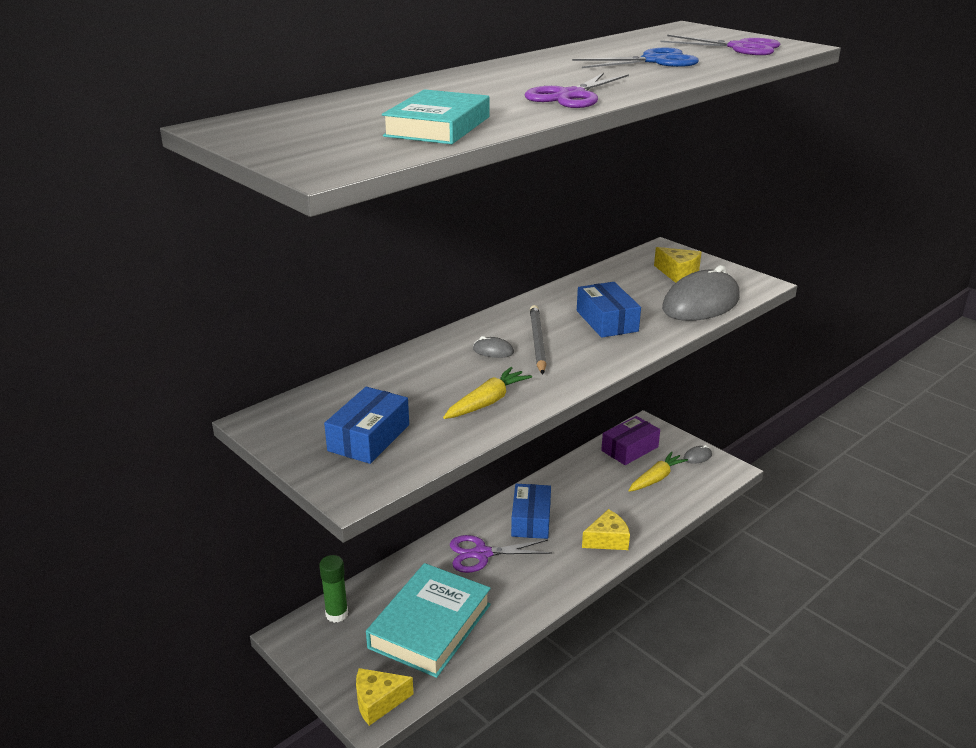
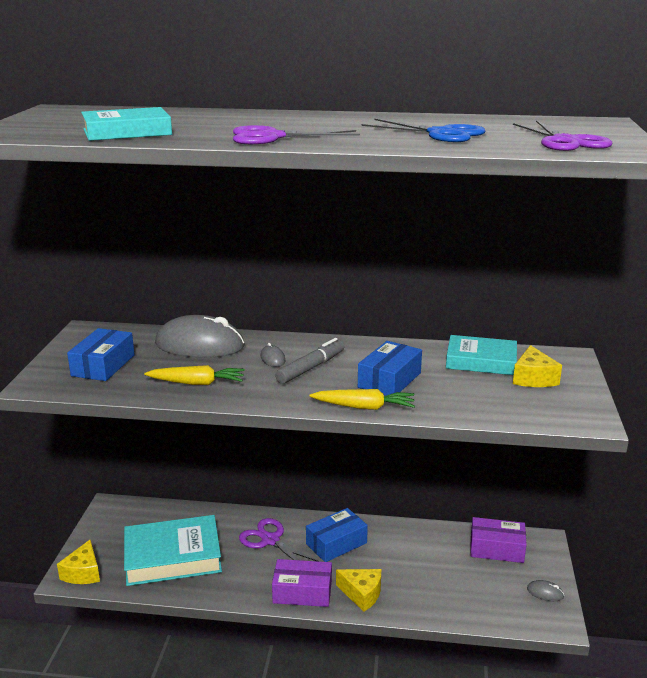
camera: 50 degrees right, 5 degrees down
(337, 614) = (145, 513): green glue stick -> none
(369, 438) = (103, 365): blue box -> blue box turned 60 degrees counterclockwise
(378, 702) = (83, 573): yellow cheese -> yellow cheese turned 120 degrees counterclockwise
(537, 342) = (311, 368): grey pencil -> grey marker
(570, 570) = (302, 592): none -> purple box
(625, 277) = (481, 361): none -> turquoise book
(656, 478) = (478, 583): yellow carrot -> yellow carrot (364, 407)
(701, 304) = (493, 406): grey mouse -> grey mouse (199, 345)

